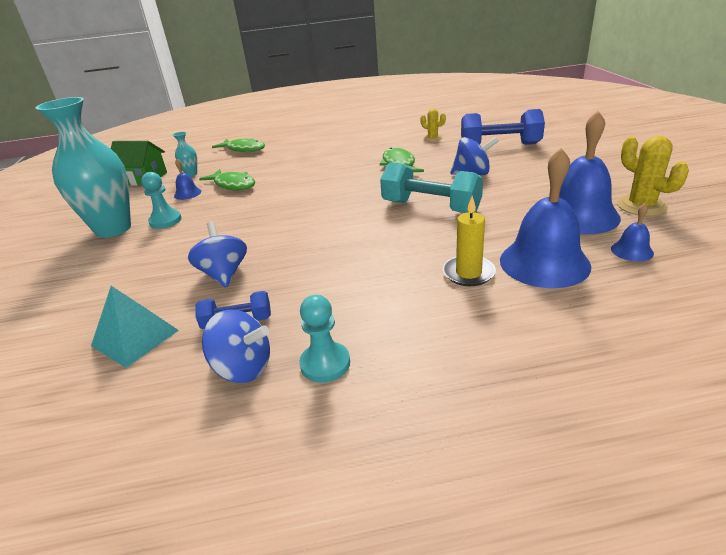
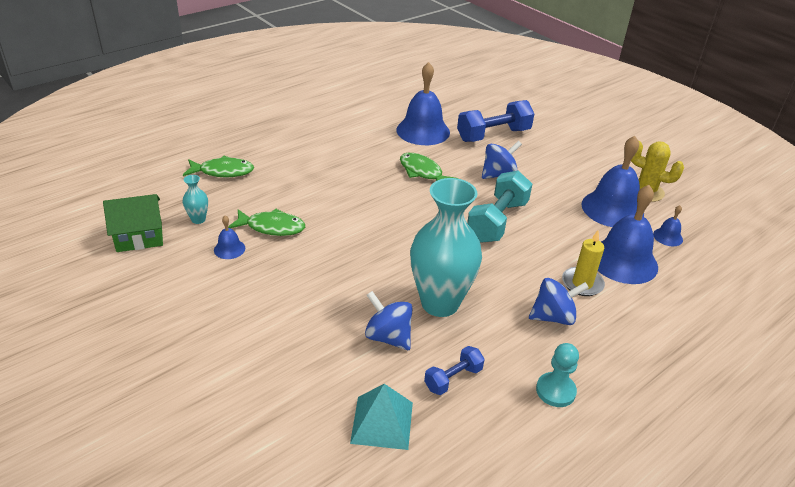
camera: 35 degrees left, 5 degrees up
(113, 229) = (197, 315): turquoise vase -> turquoise vase (440, 303)
(165, 221) = (249, 291): turquoise pawn -> none
(243, 368) = (502, 415): blue spinning top -> blue spinning top (553, 317)
(430, 207) = (497, 221): turquoise dumbbell -> turquoise dumbbell turned 60 degrees counterclockwise
(433, 138) = (423, 131): yellow cactus -> blue bell

